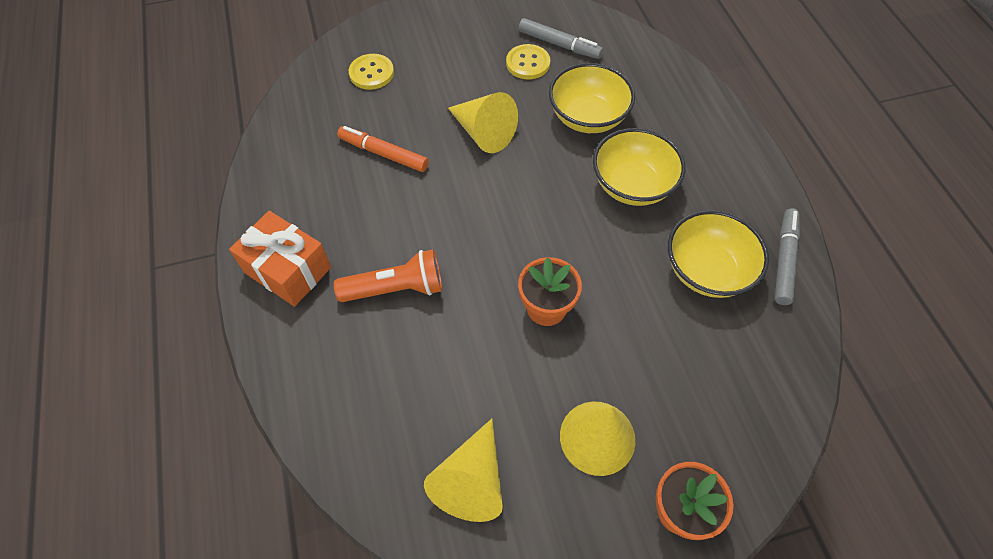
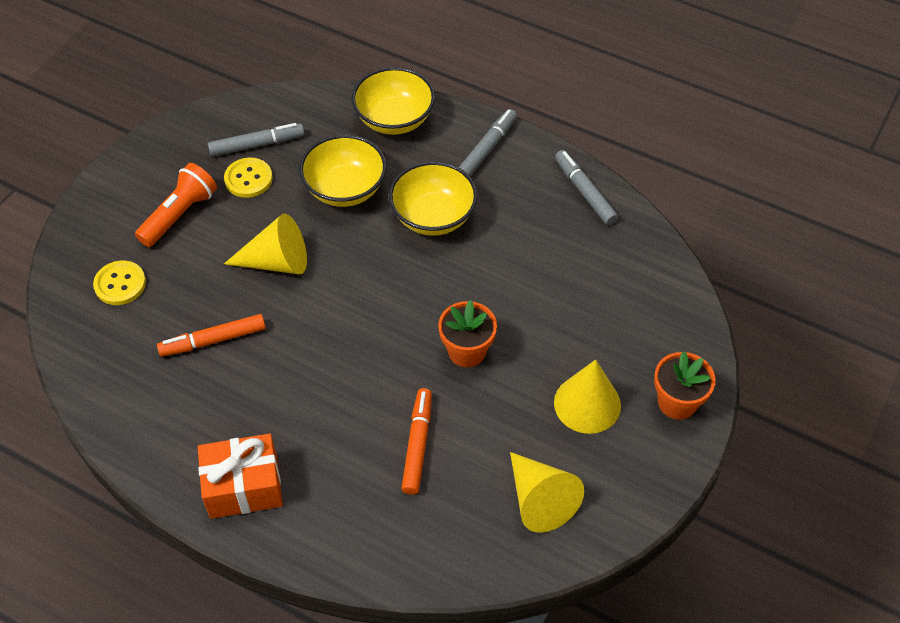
camera: 45 degrees left, 5 degrees down
(396, 288) = (345, 428): orange flashlight -> orange flashlight (179, 215)
(430, 347) = (417, 445): none -> orange marker
(707, 270) = (544, 238): yellow bowl -> yellow bowl (394, 119)
(732, 165) = (487, 149): none -> grey marker

